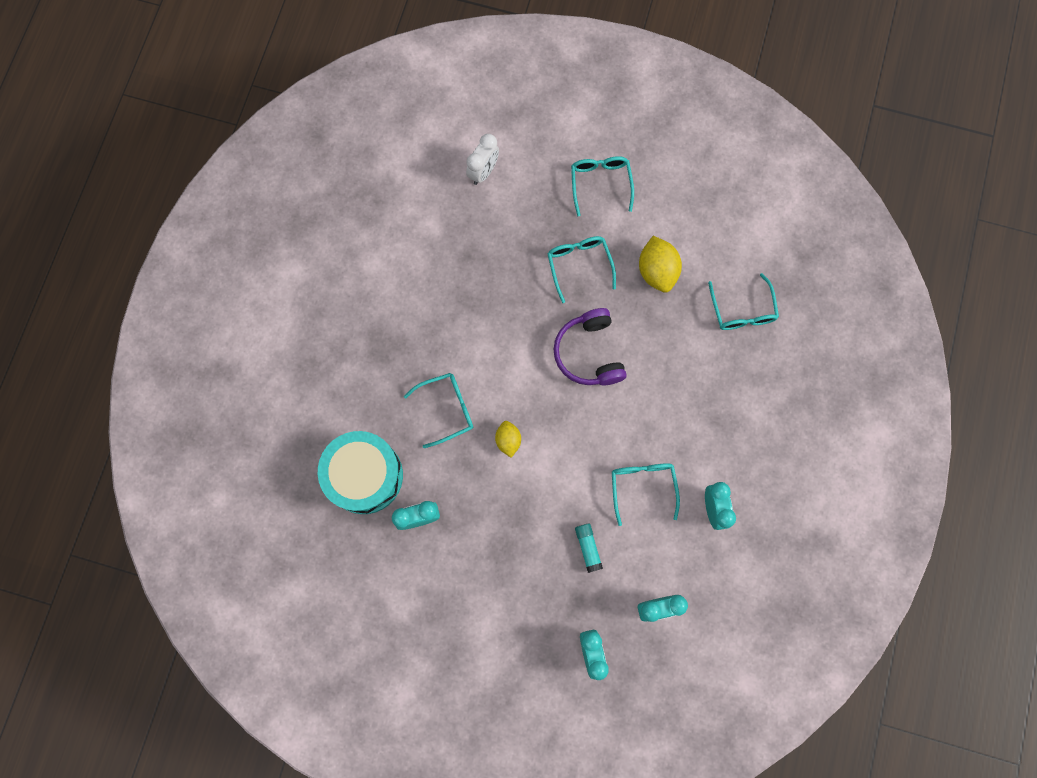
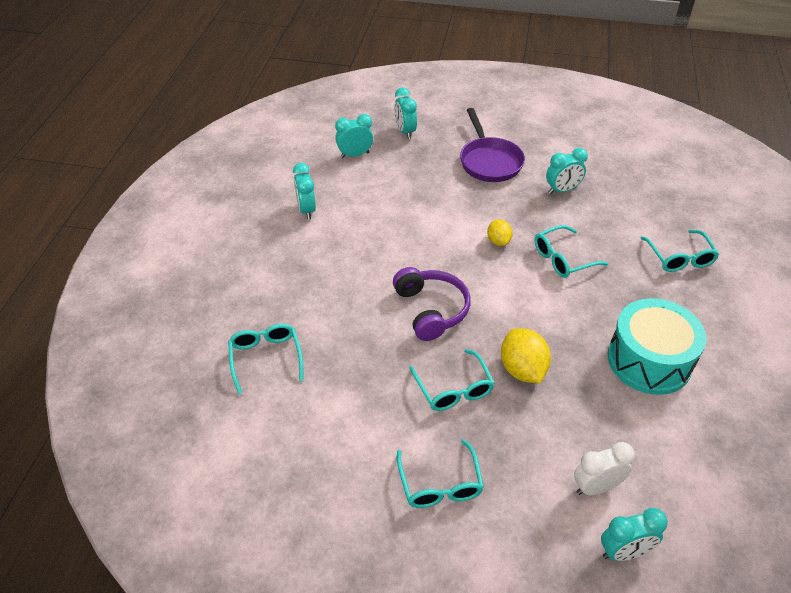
camera: 175 degrees right, 30 degrees down
(365, 476) = (620, 211): turquoise drum -> turquoise drum (649, 360)
(477, 125) = (624, 552): none -> turquoise clock
(483, 172) = (596, 487): white clock -> white clock turned 45 degrees clockwise
(493, 579) = (489, 161): none -> purple pan
(588, 548) = (414, 182): turquoise glue stick -> none
(642, 487) = (370, 219): turquoise glasses -> turquoise glasses (679, 258)
(657, 271) = (362, 389): yellow lemon -> yellow lemon (522, 369)

